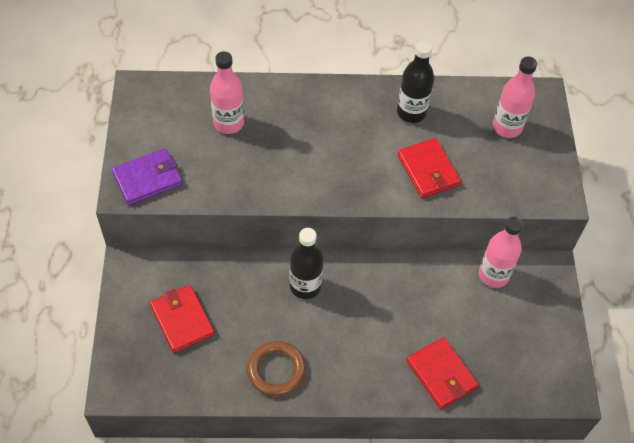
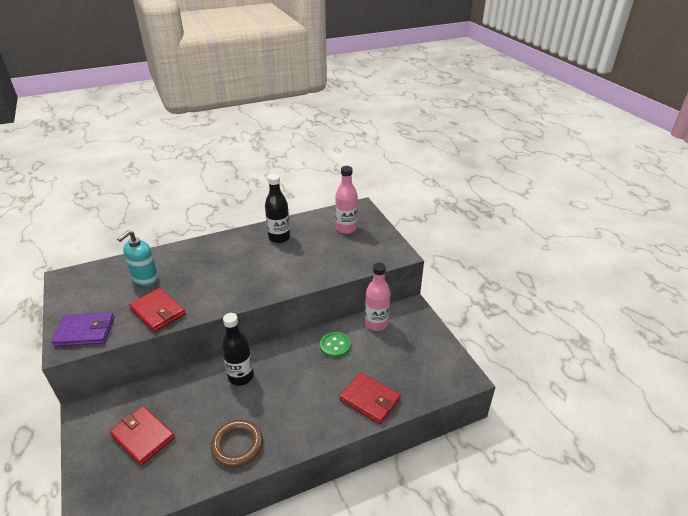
camera: 20 degrees left, 20 degrees down
(148, 179) = (85, 331): purple wallet -> purple wallet turned 45 degrees clockwise
(228, 123) = (145, 279): pink bottle -> turquoise soap dispenser
(428, 170) = (304, 265): red wallet -> red wallet (158, 312)
(429, 287) = (335, 345): none -> green button

